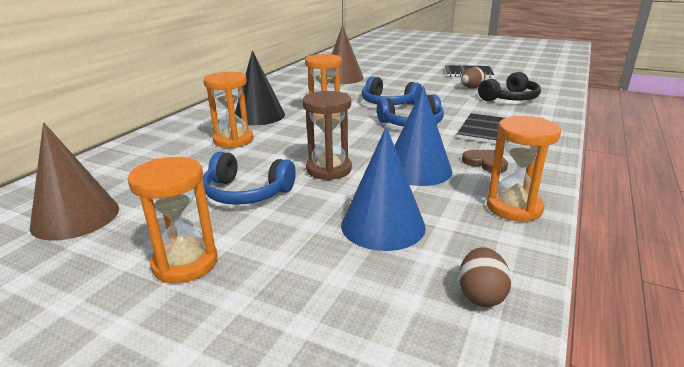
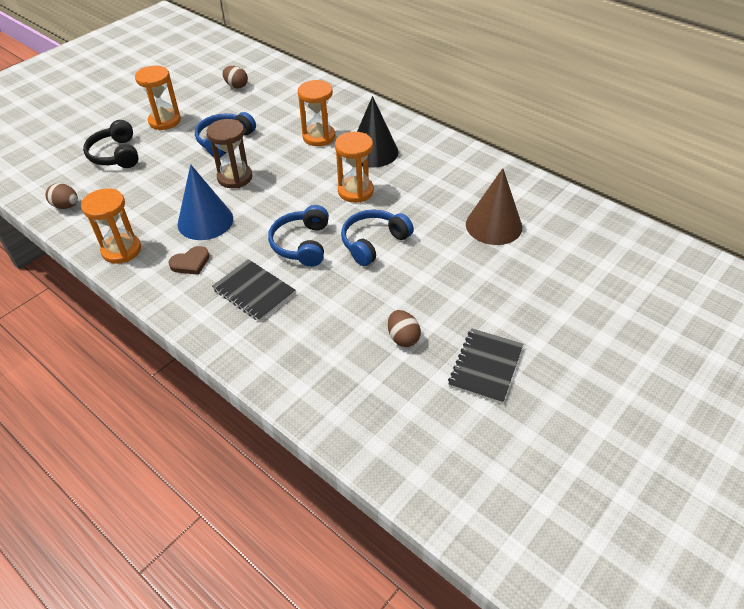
camera: 105 degrees right, 20 degrees up
(75, 217) = (236, 86): brown cone -> brown egg
(383, 225) = (147, 188): blue cone -> none
(510, 98) = (342, 359): black headphones -> black headphones (116, 155)

